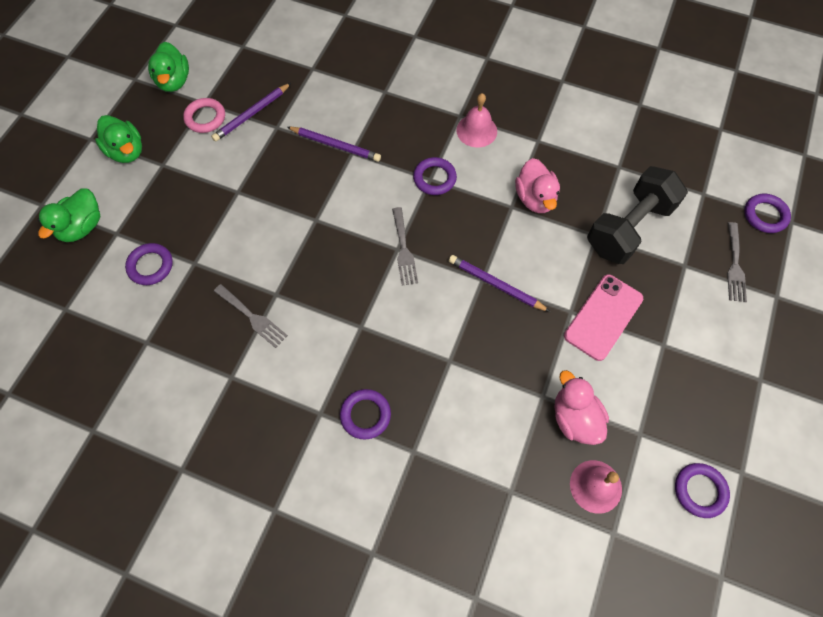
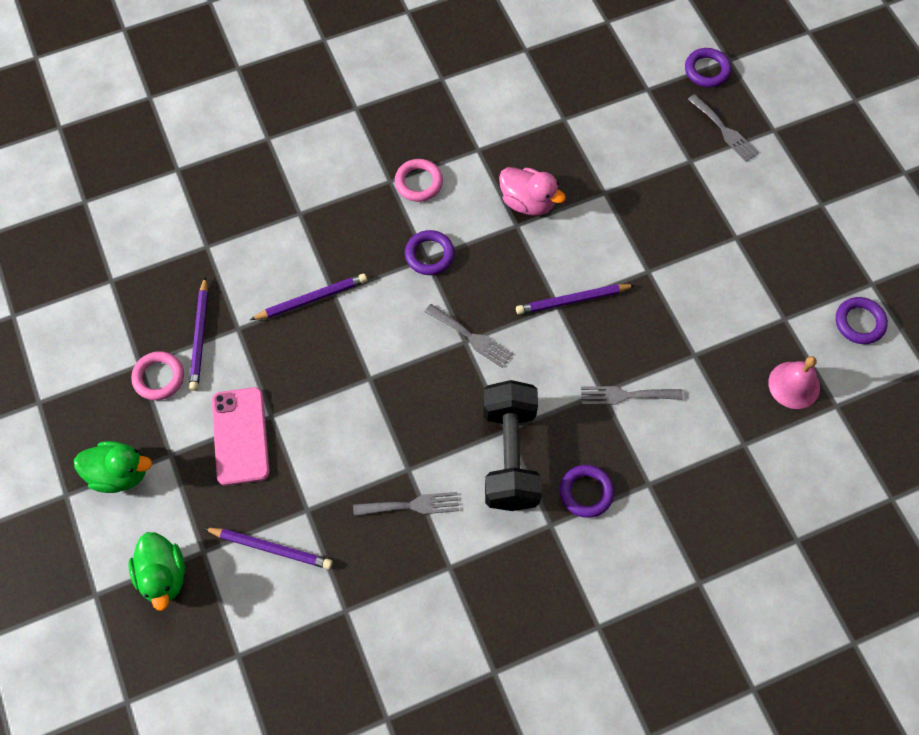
camera: 45 degrees left, 0 degrees up
(150, 266) = (271, 548): purple ring -> purple pencil
(174, 81) = (83, 370): green duck -> none
(463, 378) = (625, 395): none -> grey fork
(476, 130) = (418, 182): pink bell -> pink ring
(574, 418) = (732, 350): pink duck -> none
(603, 317) = (675, 254): pink phone -> pink phone (240, 436)
(628, 228) = (622, 165): black dumbbell -> black dumbbell (510, 455)

